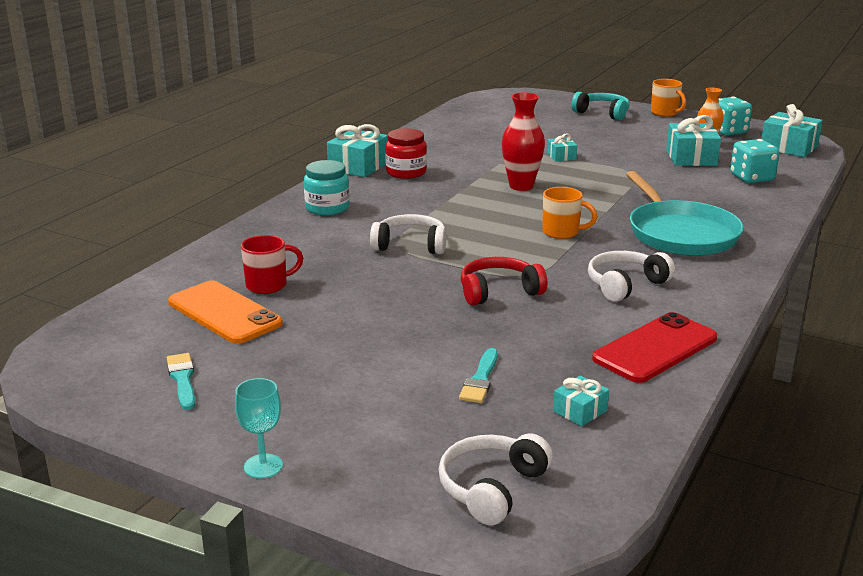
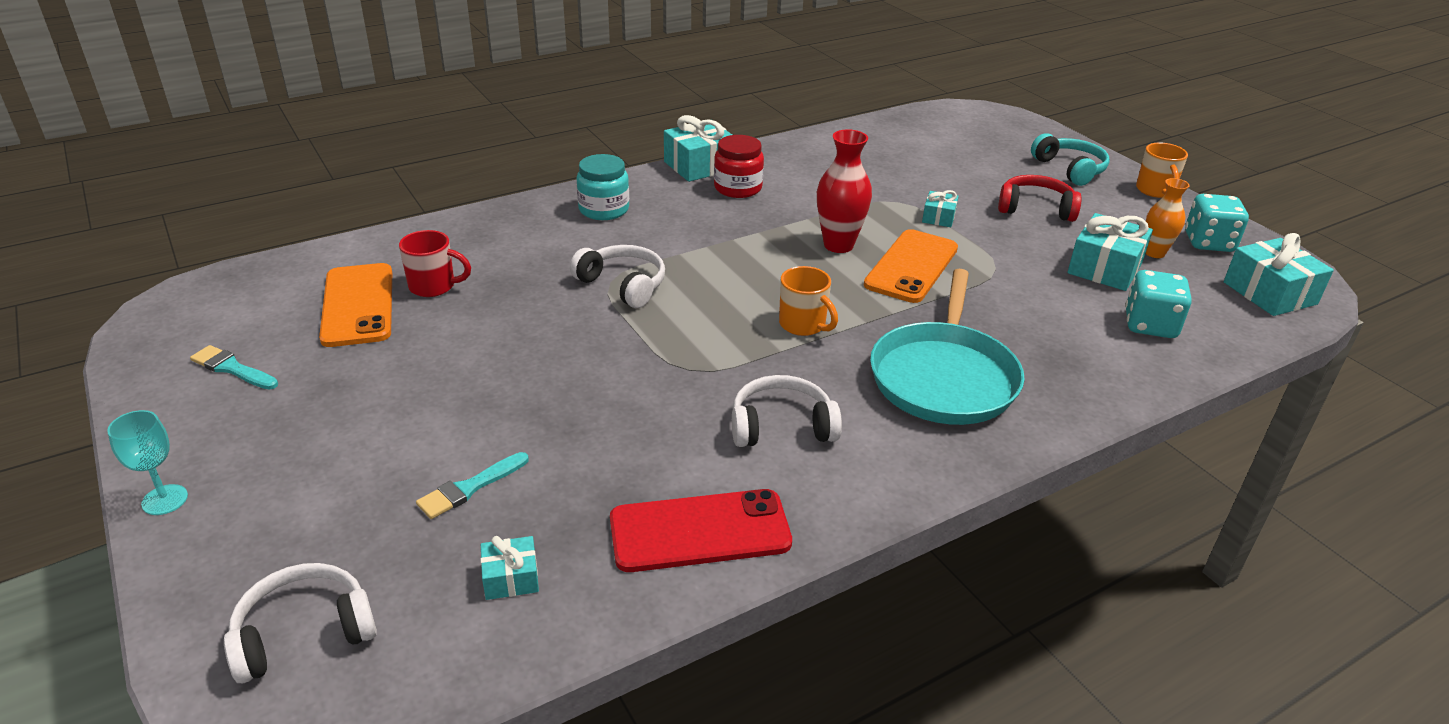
camera: 30 degrees right, 10 degrees up
(182, 379) = (232, 368): turquoise brush -> turquoise brush turned 75 degrees counterclockwise
(499, 291) = (633, 380): red headphones -> red headphones (1035, 208)
(582, 185) = (911, 266): none -> orange phone

